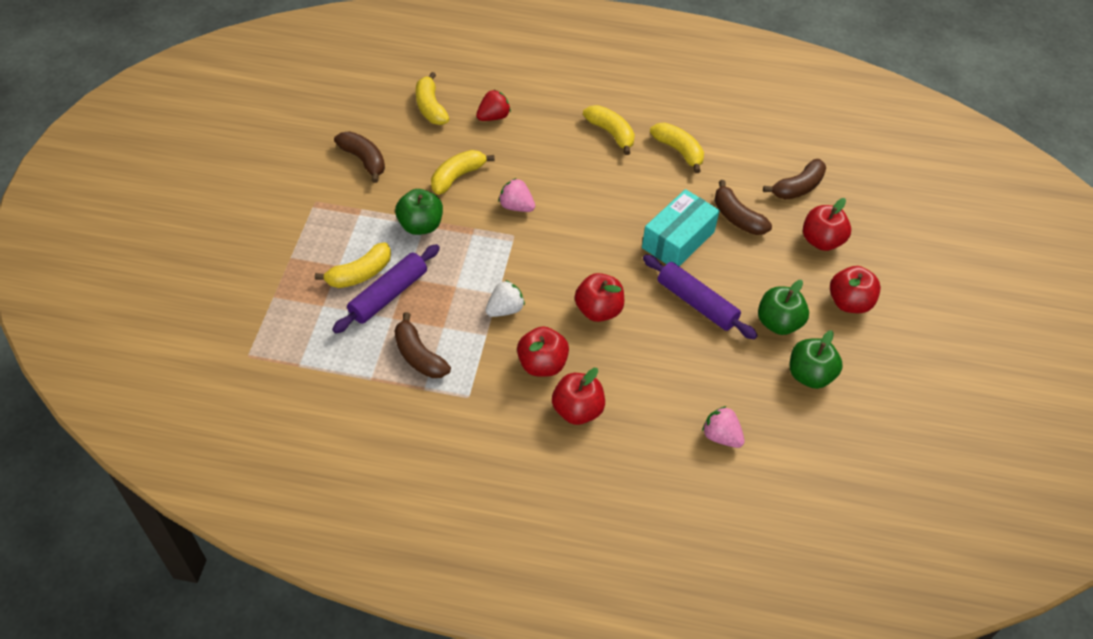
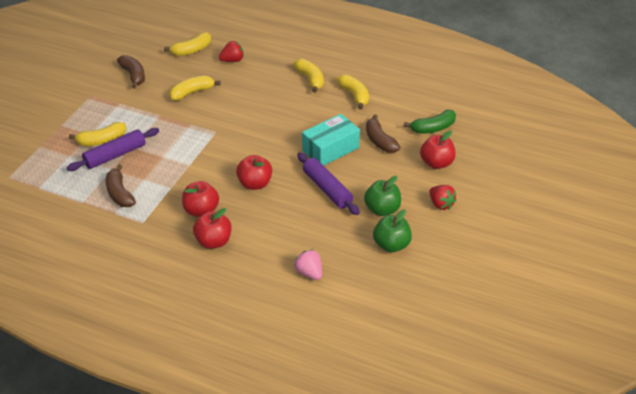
camera: 15 degrees right, 10 degrees down
(420, 225) = (154, 118): green apple -> none
(430, 107) = (192, 50): yellow banana -> yellow banana turned 120 degrees counterclockwise
(505, 309) = (190, 174): white strawberry -> none
(516, 206) = (225, 115): pink strawberry -> none
(798, 187) = (433, 128): brown banana -> green banana
(849, 303) = (441, 204): red apple -> red strawberry

